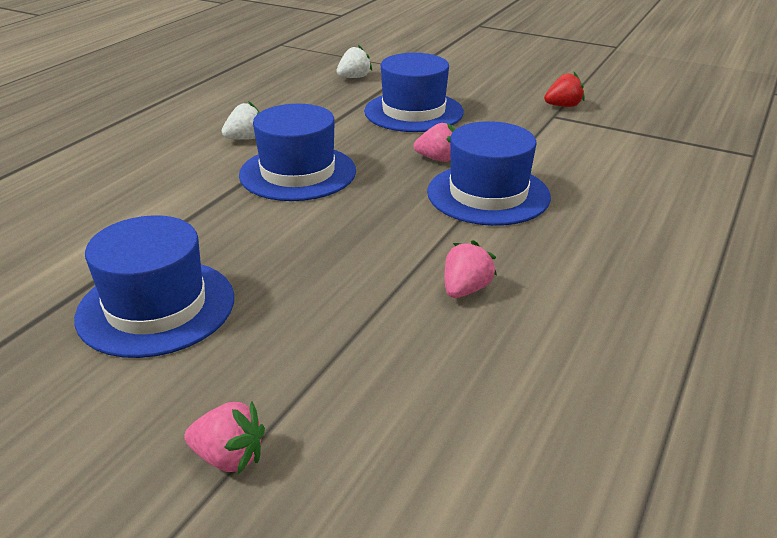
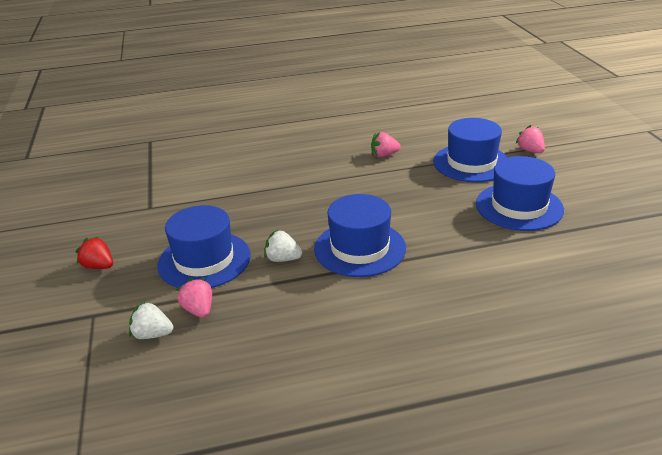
camera: 130 degrees left, 0 degrees up
(246, 138) = (347, 302): white strawberry -> white strawberry (283, 259)
(438, 159) = (272, 214): pink strawberry -> pink strawberry (199, 310)
(488, 194) = (294, 183): blue hat -> blue hat (471, 163)
(563, 106) = (125, 211): red strawberry -> red strawberry (99, 266)

